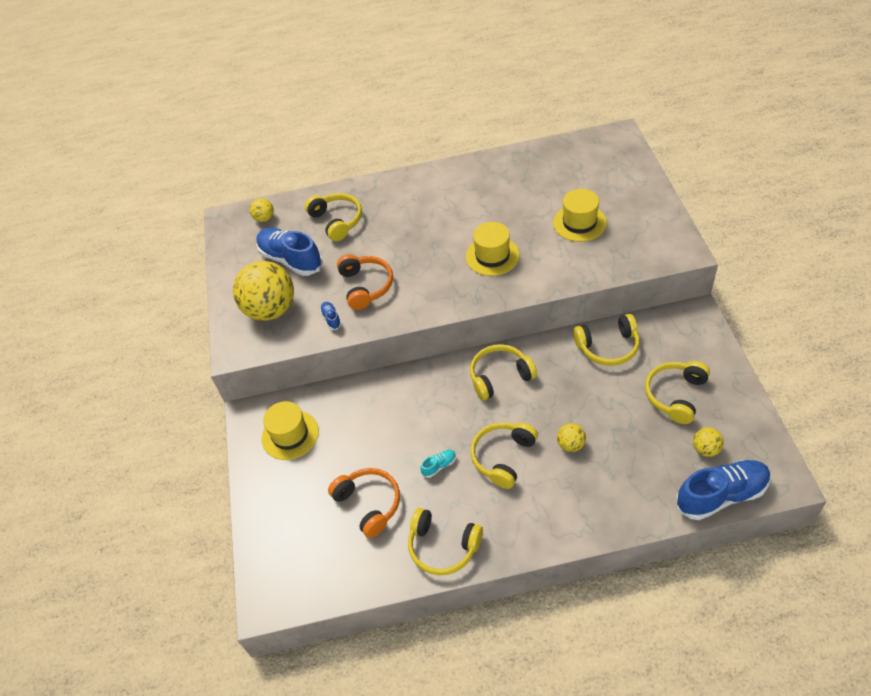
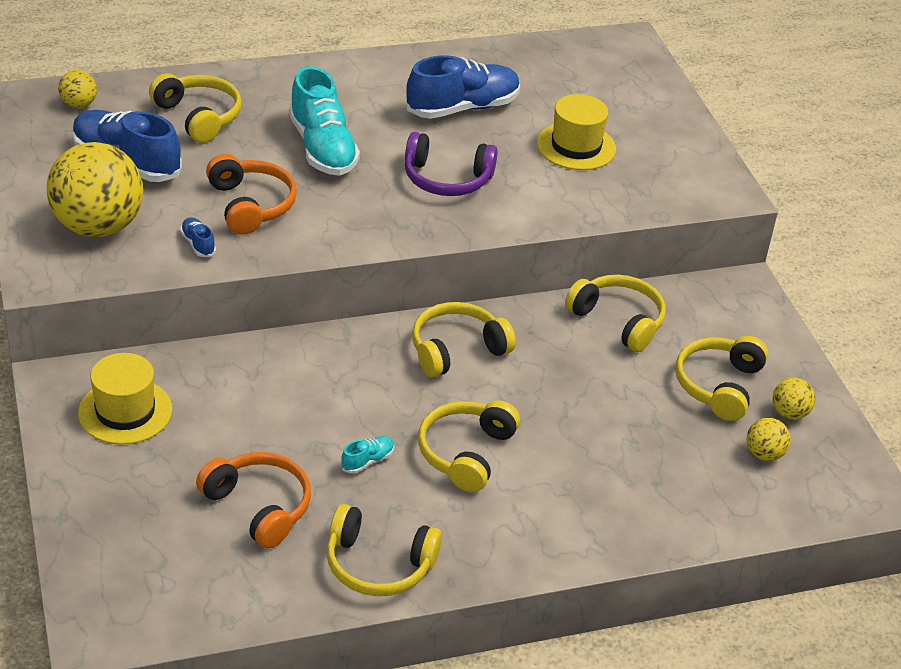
camera: 15 degrees left, 10 degrees down
(413, 238) = (322, 148): none -> turquoise shoe
(492, 256) = (446, 179): yellow hat -> purple headphones
(570, 445) = (567, 441): yellow ball -> yellow ball (789, 413)
(608, 347) = (618, 320): yellow headphones -> yellow headphones turned 120 degrees counterclockwise
(721, 495) = (787, 511): blue shoe -> blue shoe (462, 108)

